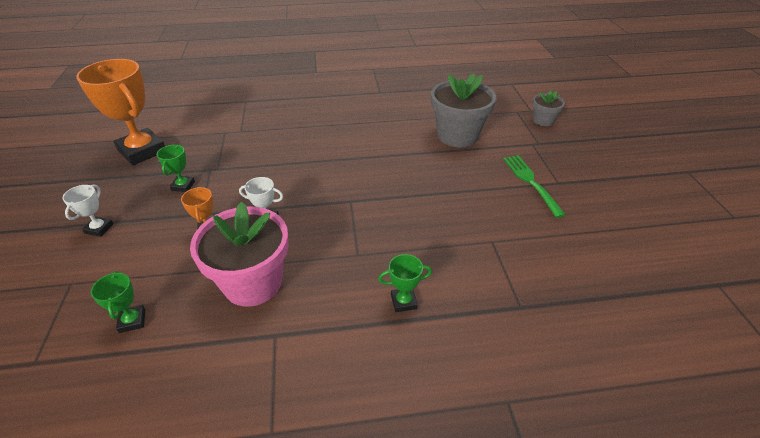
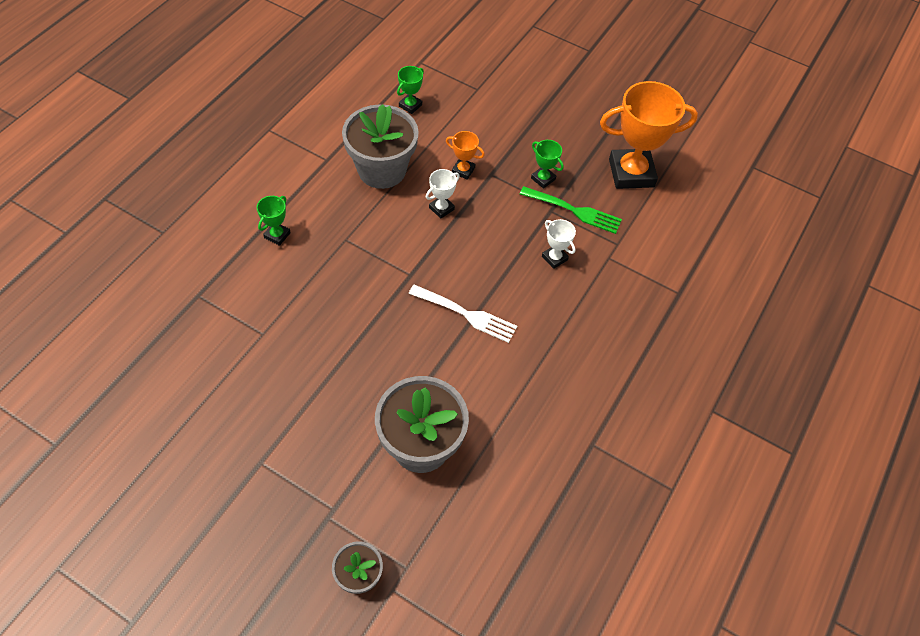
camera: 125 degrees right, 15 degrees up
(99, 228) = (528, 116): white trophy -> white trophy (554, 258)
(132, 321) = (410, 105): green trophy -> green trophy turned 75 degrees counterclockwise
(253, 283) = (382, 170): pink flower pot -> grey flower pot
(353, 162) = (465, 314): none -> white fork
(531, 183) = (285, 437): green fork -> green fork (573, 210)

